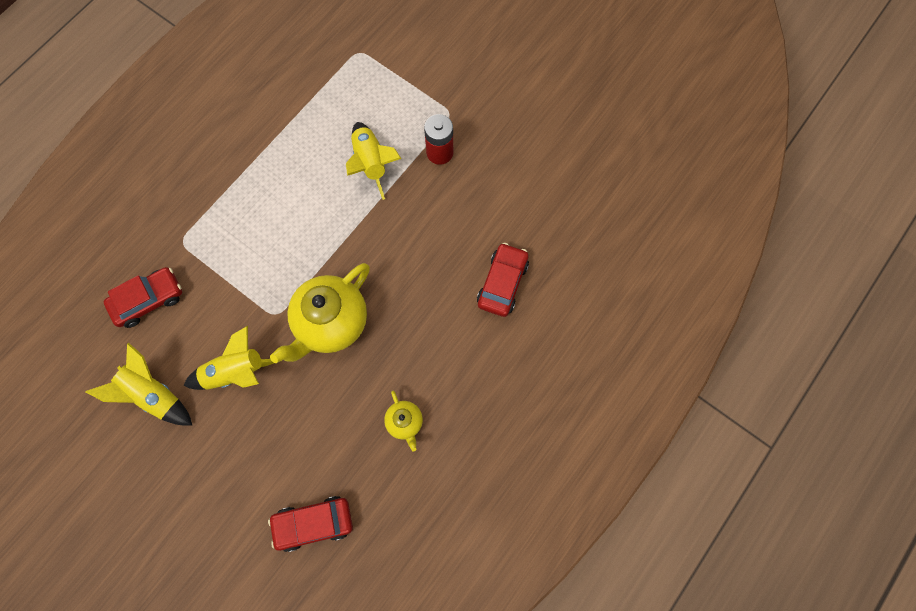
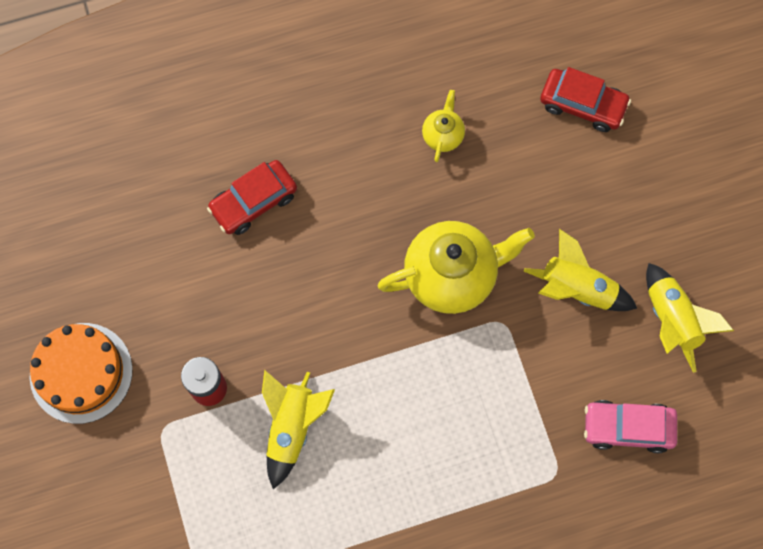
camera: 145 degrees left, 0 degrees up
(148, 300) = (627, 428): red car -> pink car
(524, 112) = (81, 373): none -> orange cake

